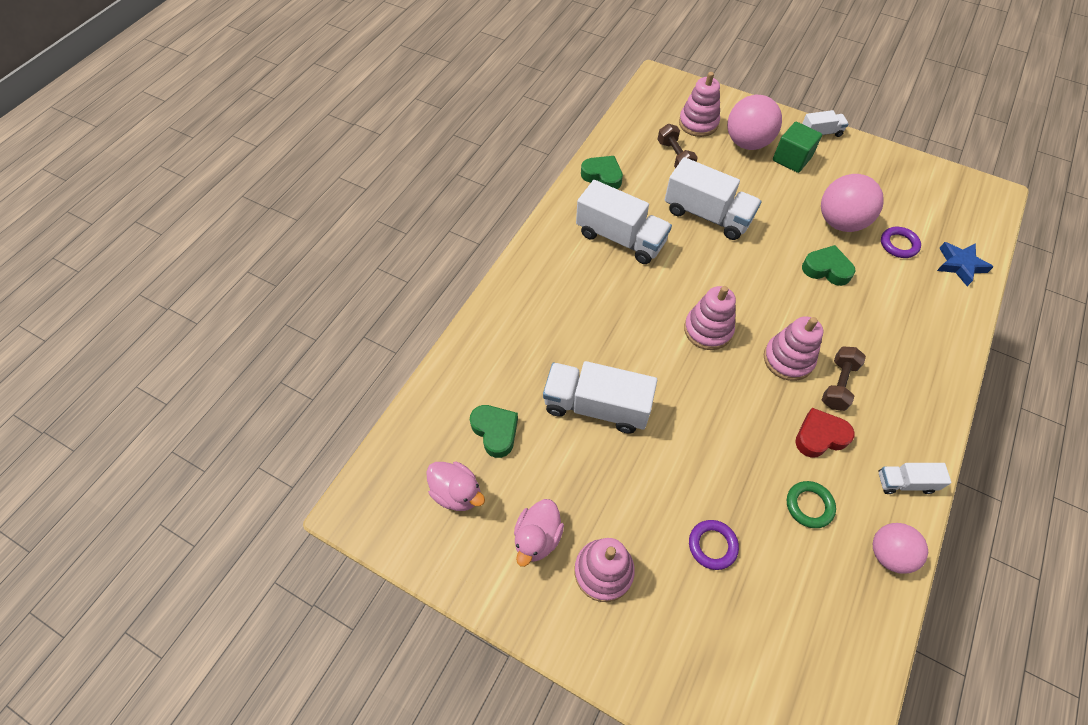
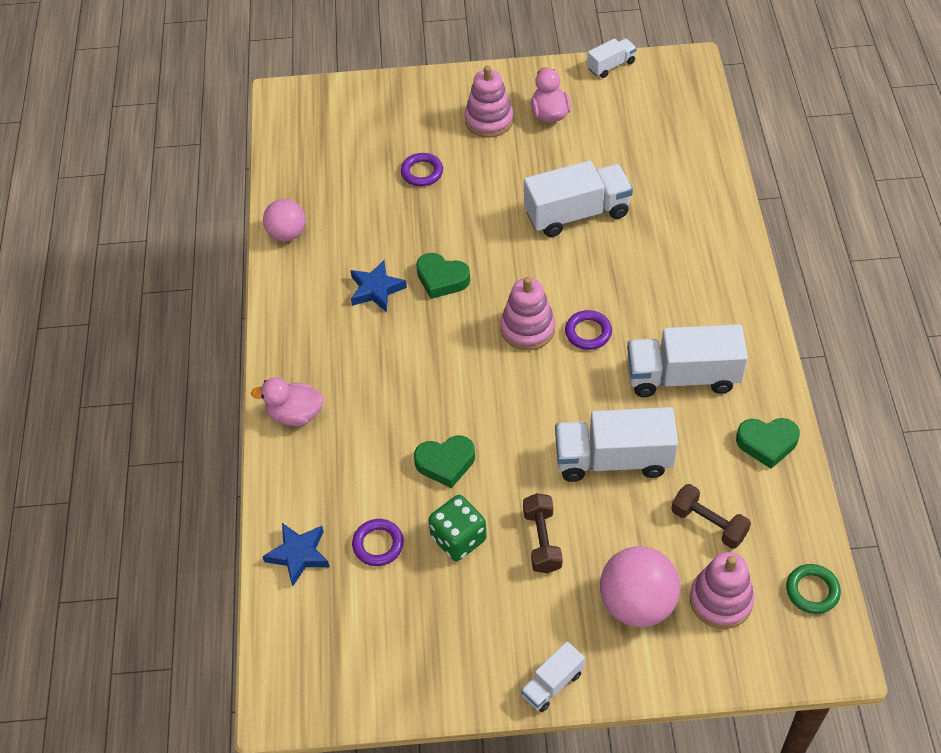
camera: 150 degrees right, 5 degrees down
(457, 493) = (629, 108): pink duck -> pink duck (295, 414)
(495, 431) = (640, 155): green heart -> green heart (441, 279)
(663, 302) = (588, 332): none -> purple ring
(788, 359) = (437, 341): pink stacking toy -> none
(791, 159) = (565, 609): green cube -> none
(809, 505) = (362, 234): green ring -> green ring (812, 591)
(820, 436) = (376, 289): red heart -> blue star
(838, 384) = (379, 343): brown dumbbell -> brown dumbbell (542, 540)
(840, 222) = (458, 538): pink ball -> green dice
(905, 482) = (290, 290): white truck -> white truck (611, 65)

